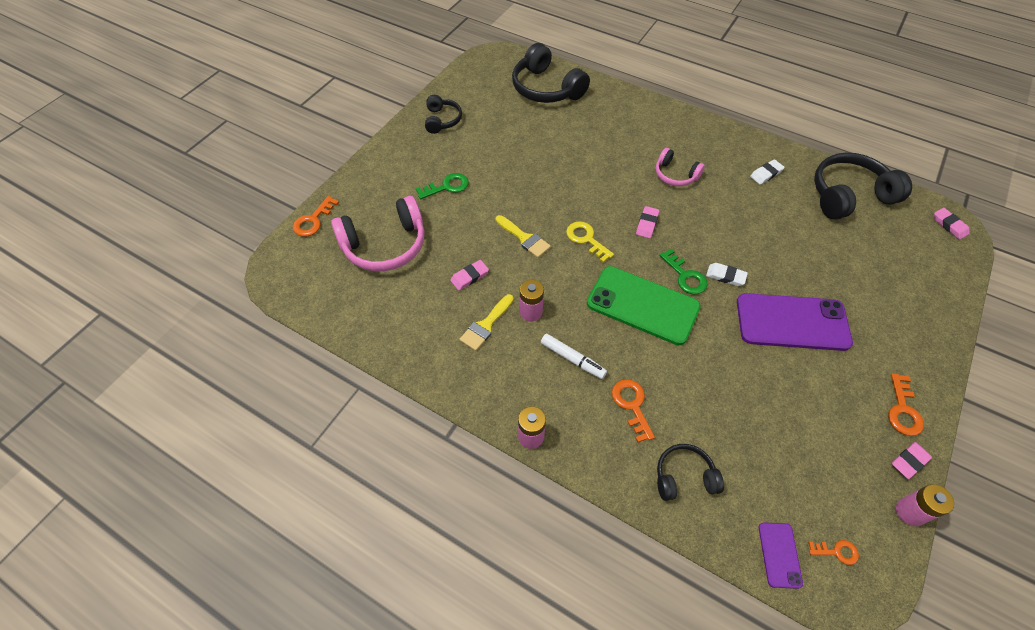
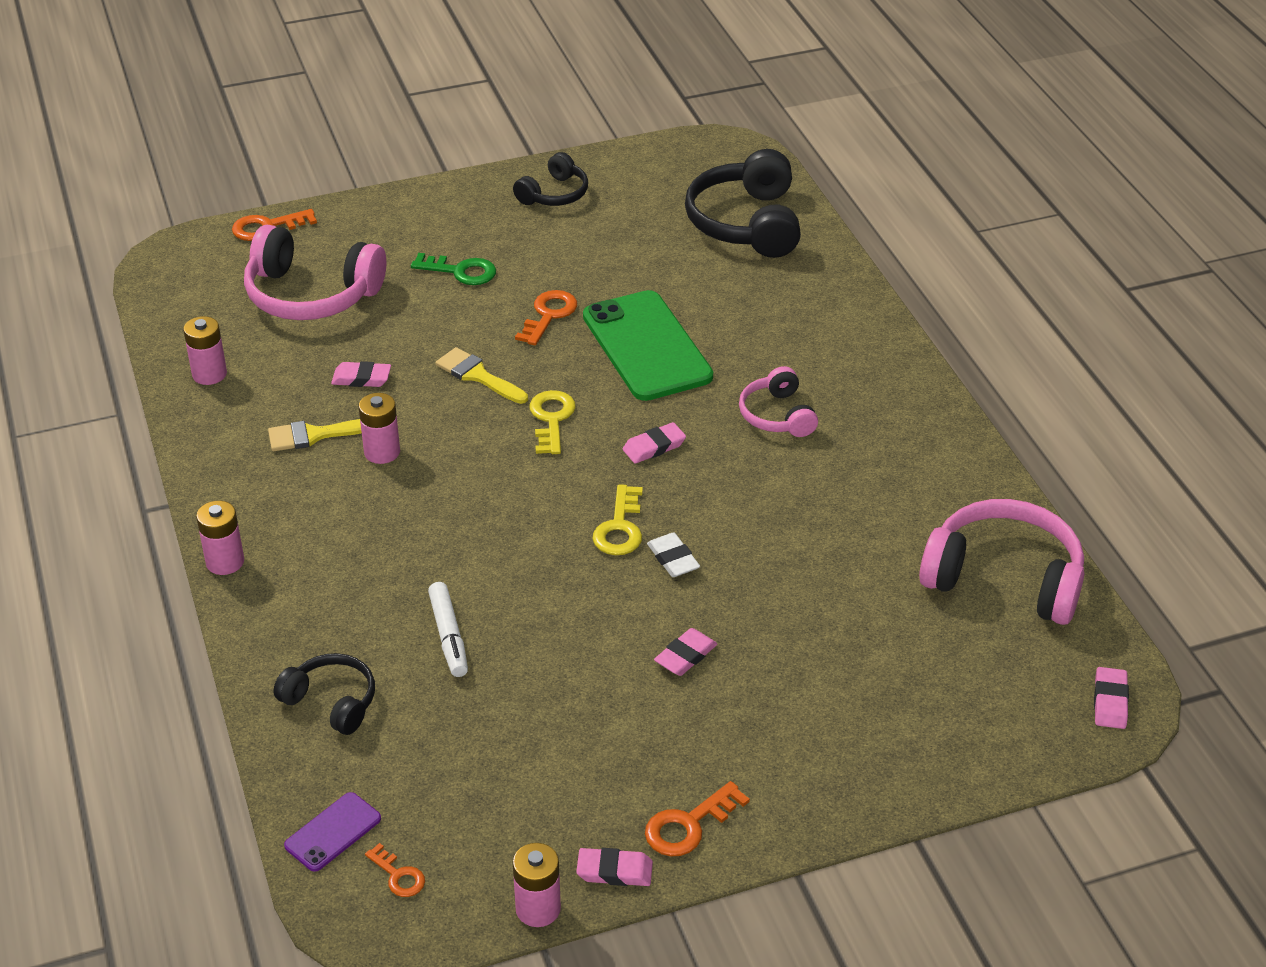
camera: 40 degrees right, 15 degrees down
(385, 328) = (209, 374): none -> pink battery
(524, 238) = (478, 376): yellow brush -> yellow brush turned 135 degrees clockwise
(572, 359) = (365, 524): white marker -> white marker (449, 636)
(631, 405) = (368, 605): orange key -> orange key (549, 315)
(643, 305) = (522, 524): green phone -> green phone (647, 346)
(685, 276) = (620, 528): green key -> yellow key
(766, 174) = (915, 485): white eraser -> none
(792, 322) = (685, 656): purple phone -> pink eraser
(849, 195) = (1004, 579): black headphones -> pink headphones

